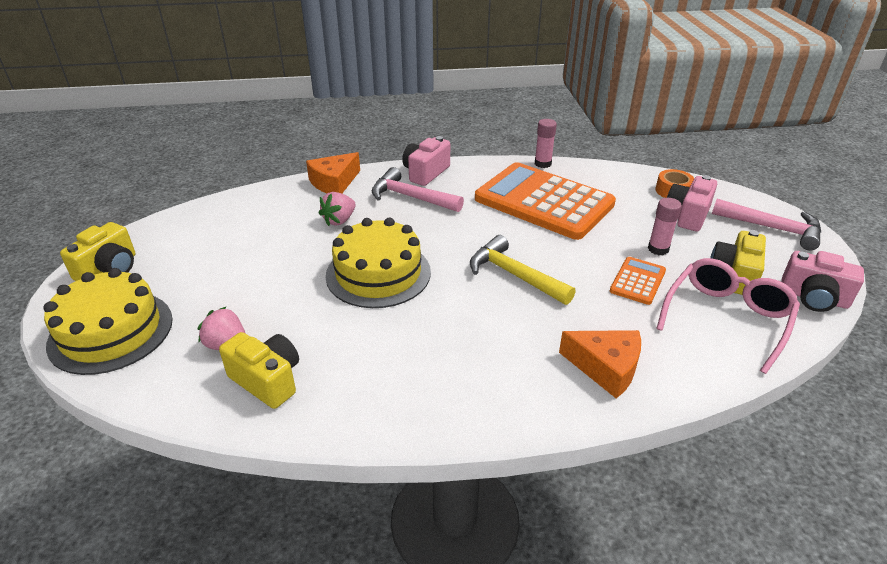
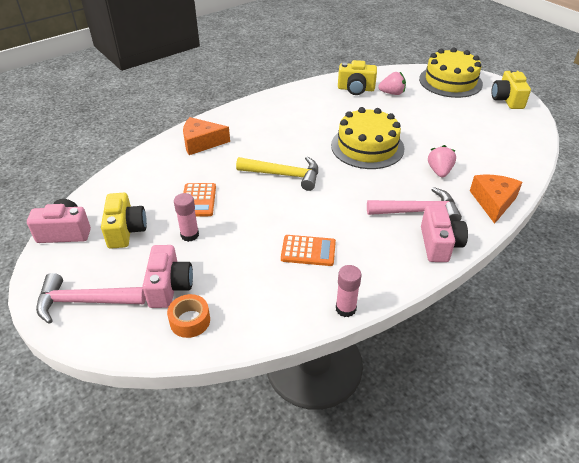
camera: 150 degrees right, 5 degrees up
(543, 202) = (308, 251): orange calculator -> orange calculator, size x0.43
(727, 318) = (132, 194): pink glasses -> none

